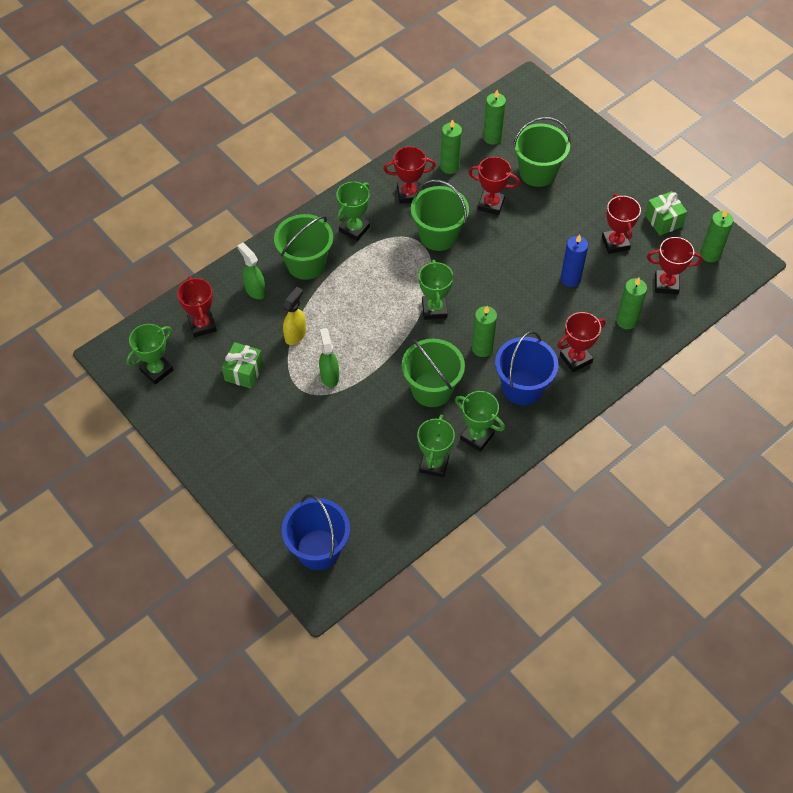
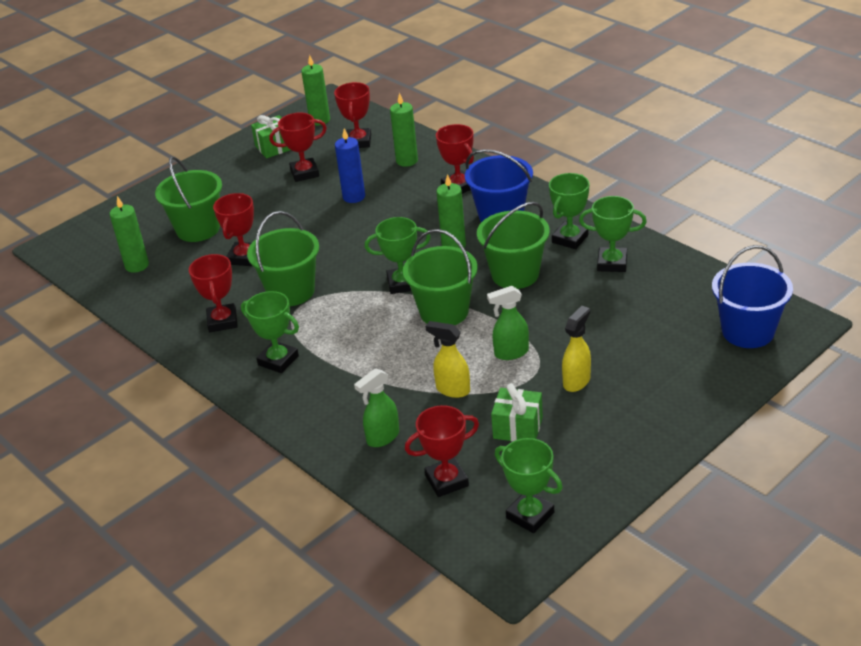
camera: 90 degrees left, 20 degrees down
(285, 416) = (577, 381): none -> yellow spray bottle
(306, 264) = (336, 396): green bucket -> green bucket (444, 312)
(449, 167) = (180, 293): green candle -> none

